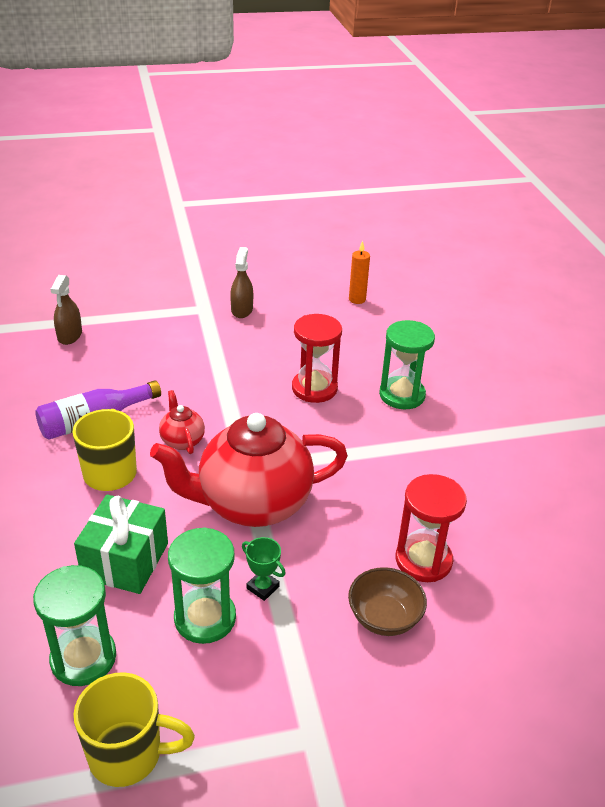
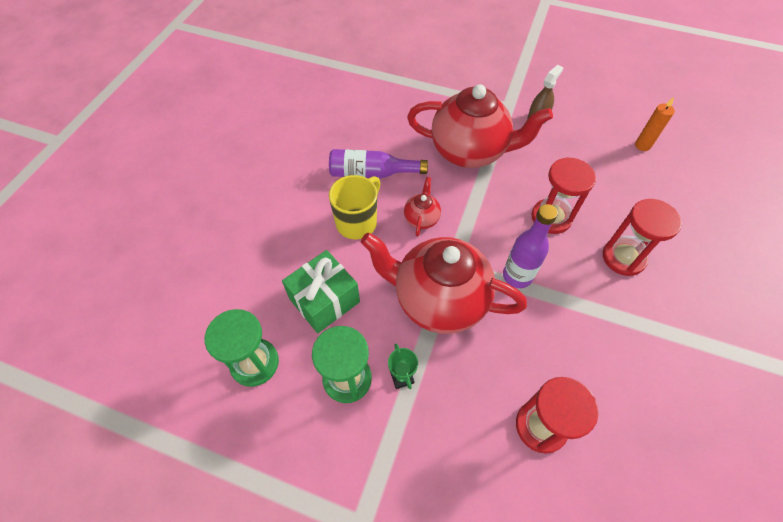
camera: 35 degrees right, 20 degrees up
(70, 335) = (398, 93): brown spray bottle -> none
(128, 754) = (237, 455): yellow mug -> none
(191, 362) = (469, 152): none -> red teapot
(316, 450) = (517, 276): none -> purple bottle
(384, 618) = (475, 459): brown bowl -> none
(402, 395) = (623, 258): green hourglass -> red hourglass

